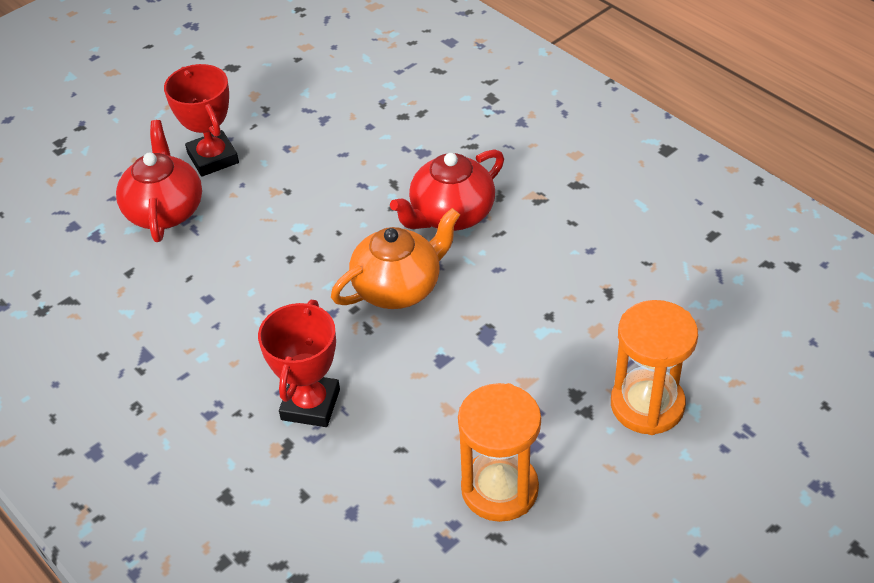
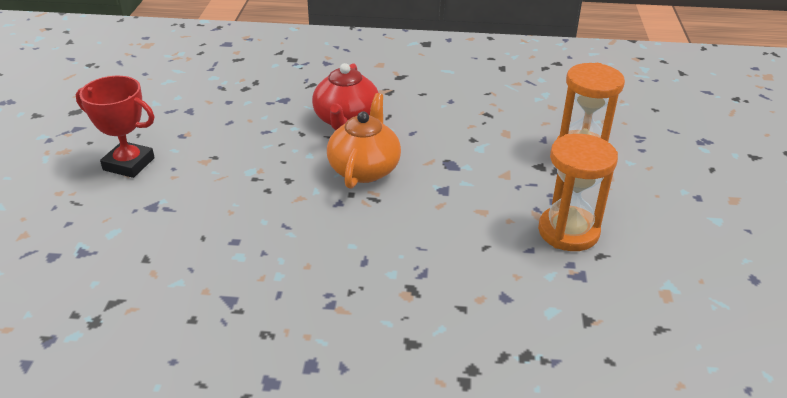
camera: 45 degrees left, 10 degrees down
(165, 210) = (128, 209): red teapot -> none
(310, 404) = (395, 257): red trophy -> none

